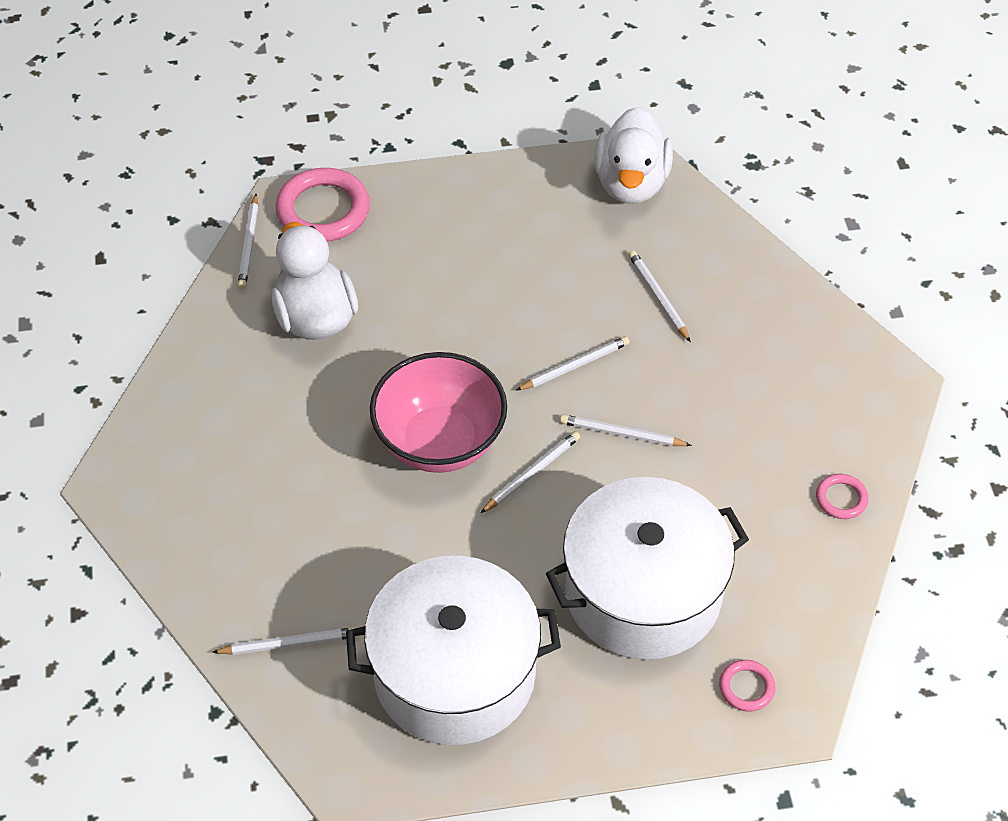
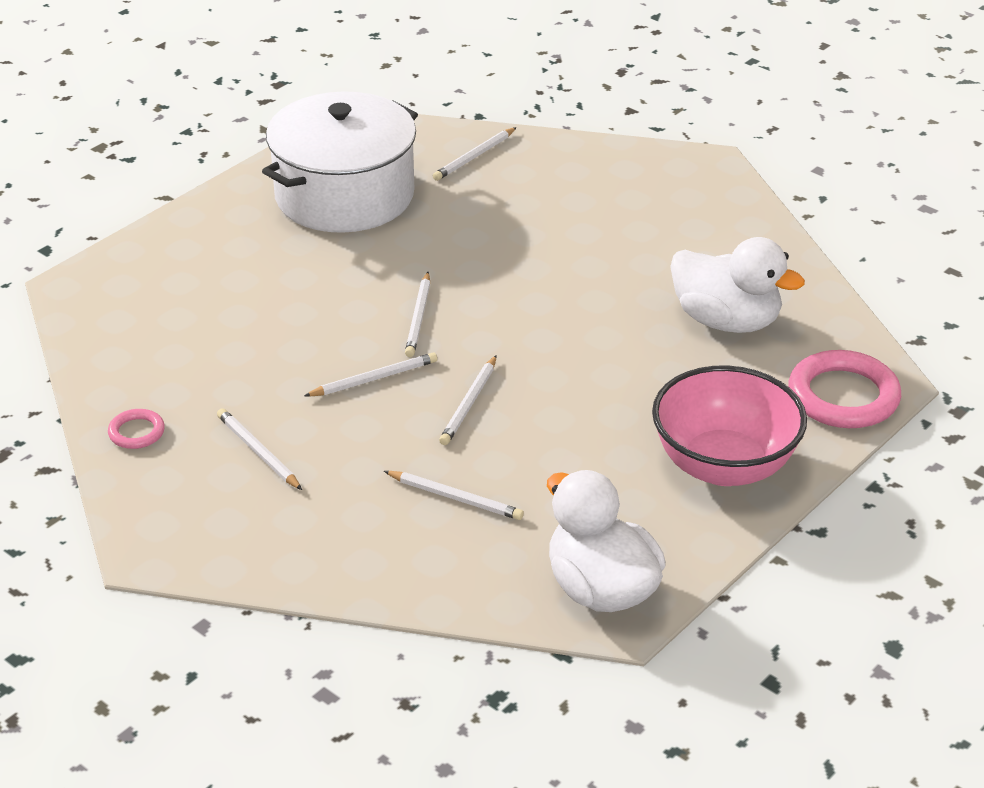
camera: 140 degrees right, 15 degrees down
(249, 244) = (859, 338): white pencil -> white pencil (258, 452)
(440, 441) = (515, 299): pink bowl -> pink bowl (724, 466)
(643, 592) = (252, 295): white pot -> none
(746, 687) = (121, 284): pink ring -> none

